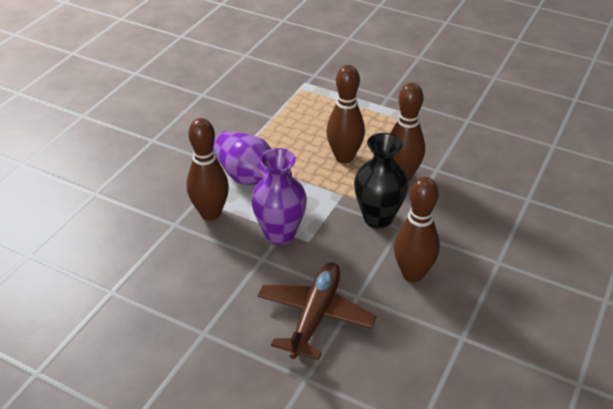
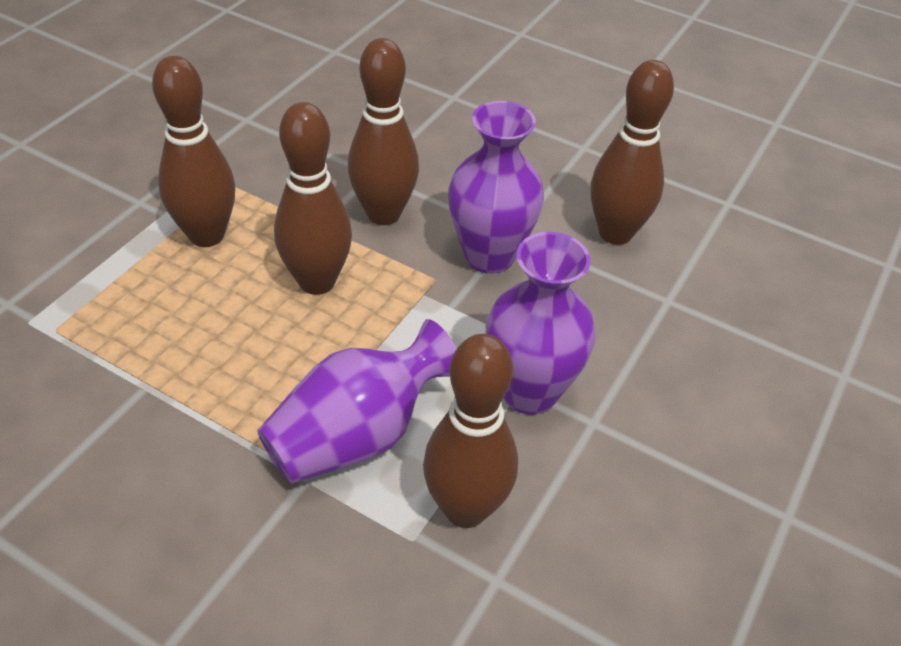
camera: 90 degrees left, 5 degrees up
(315, 315) = (719, 355): brown plane -> none
(369, 119) = (206, 235): none -> brown bowling pin
(378, 218) = (489, 256): black vase -> purple vase

